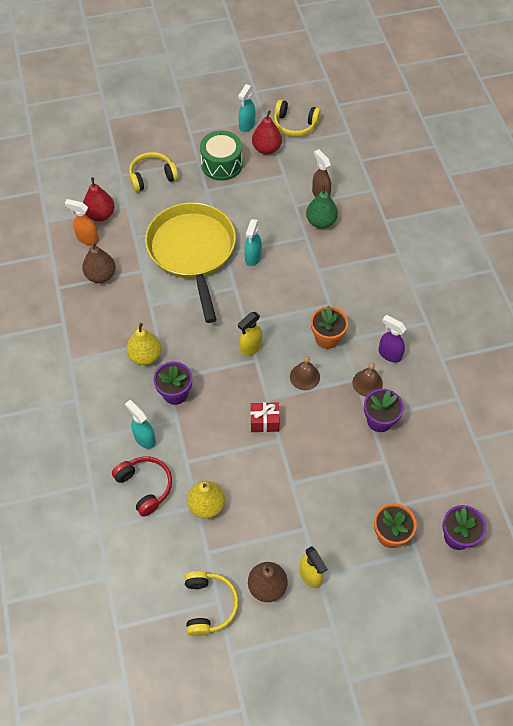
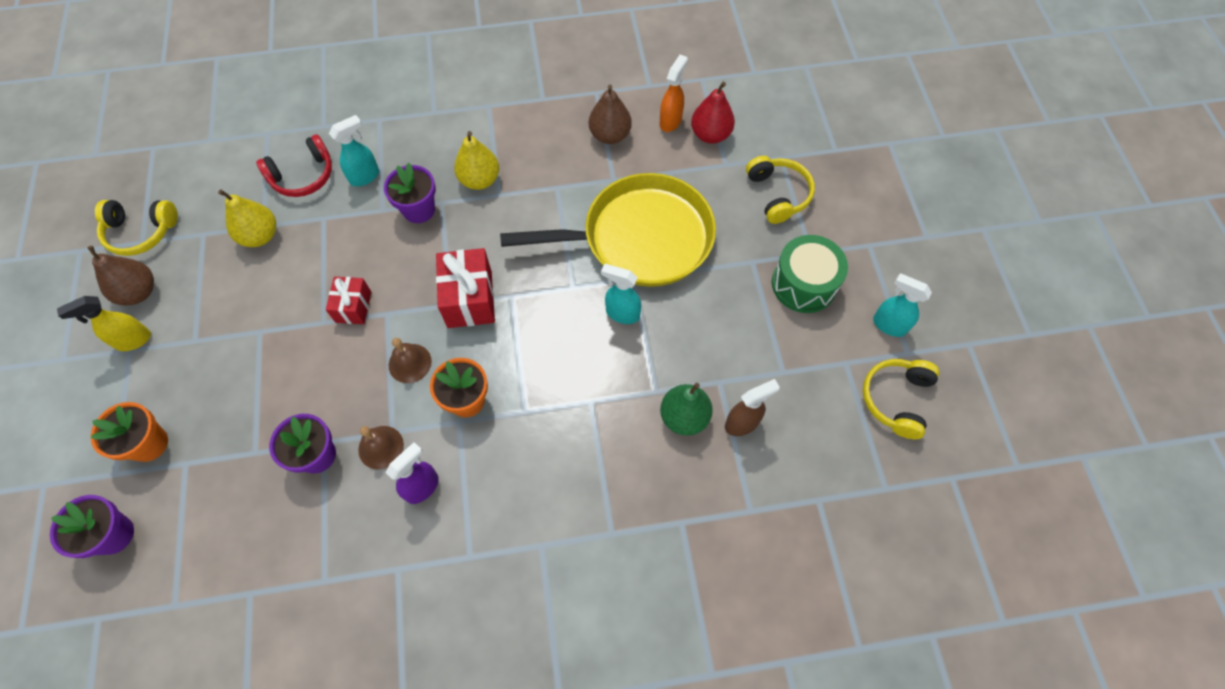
camera: 95 degrees right, 5 degrees up
(250, 347) = (469, 299): yellow spray bottle -> red gift
(266, 149) = (839, 350): red pear -> none

